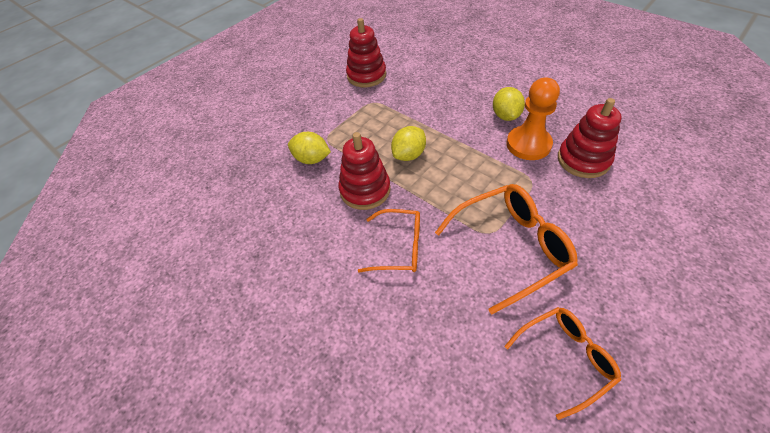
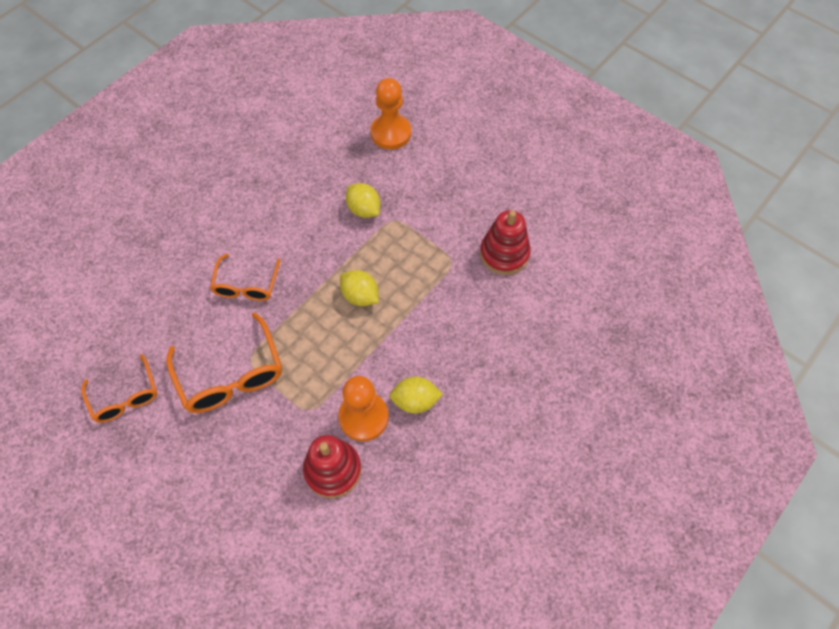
camera: 85 degrees right, 10 degrees up
(223, 146) = (391, 133): none -> orange pawn
(312, 159) = (364, 209): yellow lemon -> yellow lemon turned 60 degrees counterclockwise
(365, 190) = (316, 257): red stacking toy -> none

